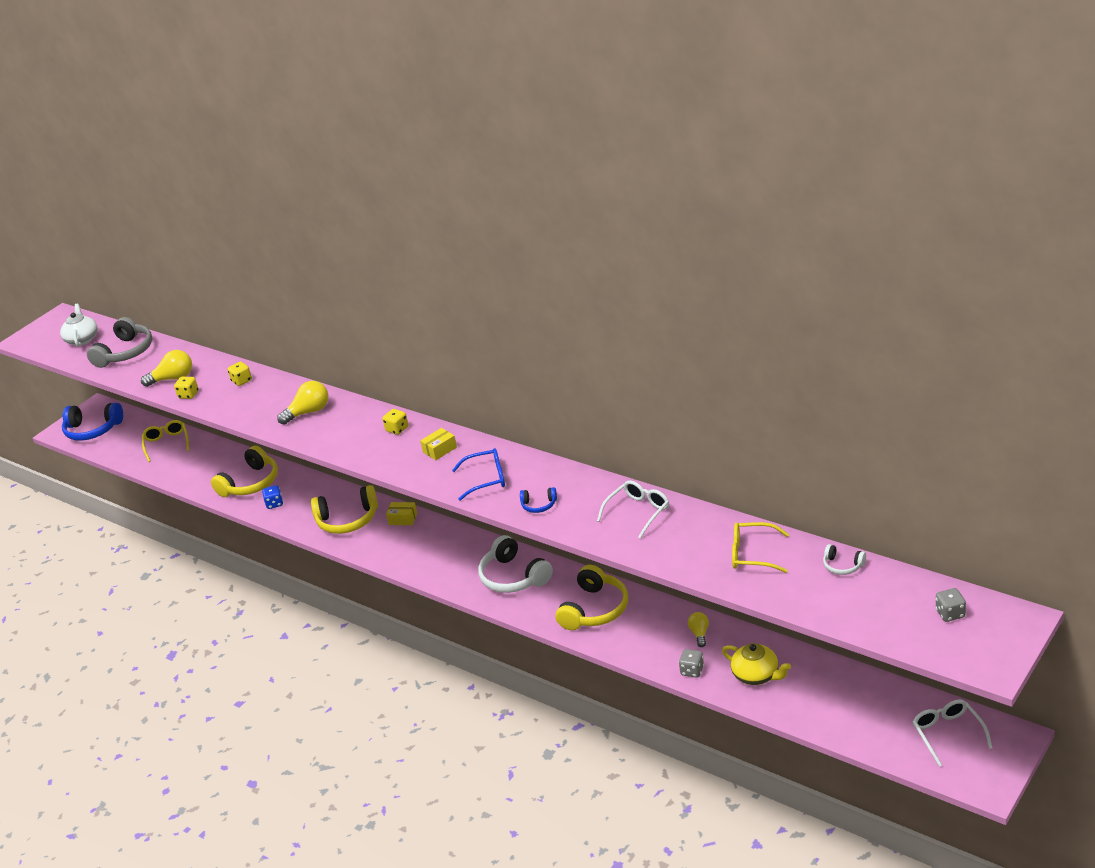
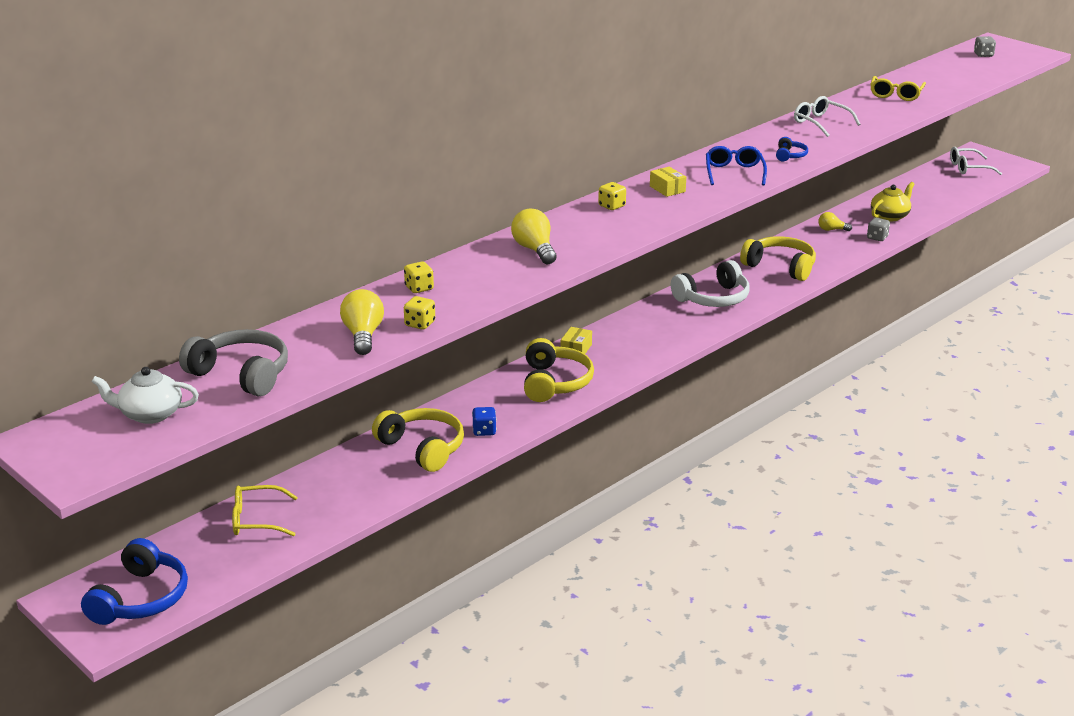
camera: 85 degrees left, 5 degrees down
(842, 566) = (920, 73): white headphones -> none

